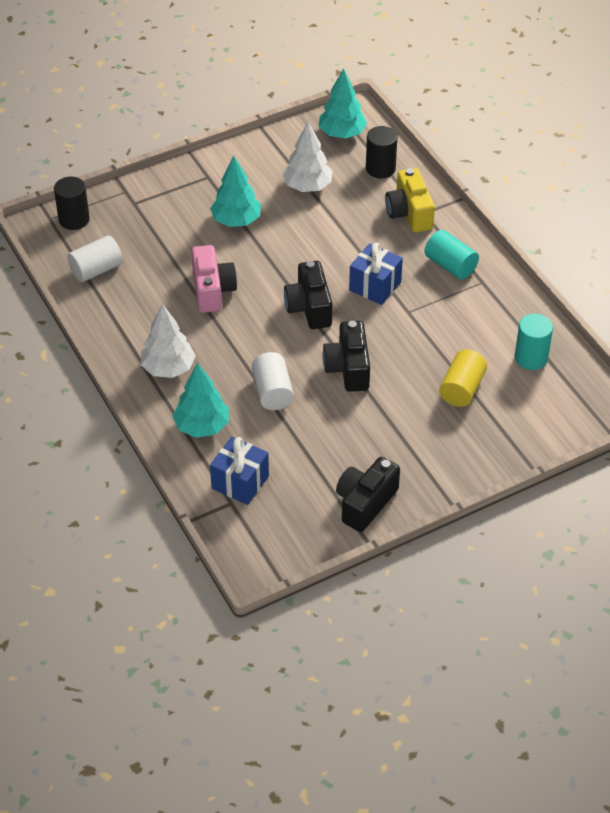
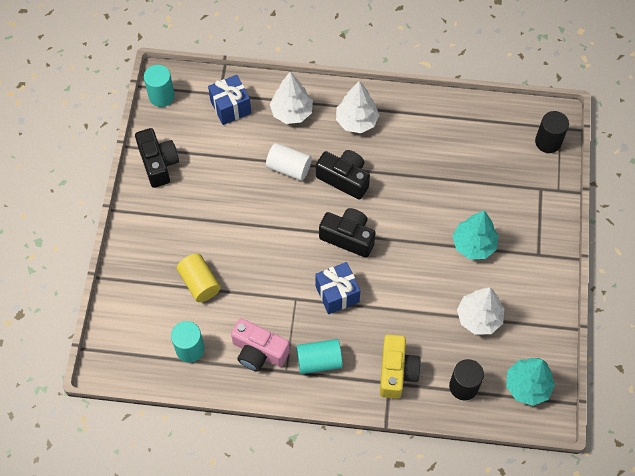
camera: 125 degrees right, 15 degrees up
(96, 270) = (483, 129): white cylinder -> none
(202, 426) = (291, 112): turquoise tree -> white tree
(212, 290) = (411, 187): pink camera -> pink camera (259, 352)
(279, 554) = (161, 96): none -> turquoise cylinder
(348, 368) = (273, 225): black camera -> black camera (344, 179)
(409, 213) = (396, 372): yellow camera -> yellow camera turned 75 degrees clockwise

